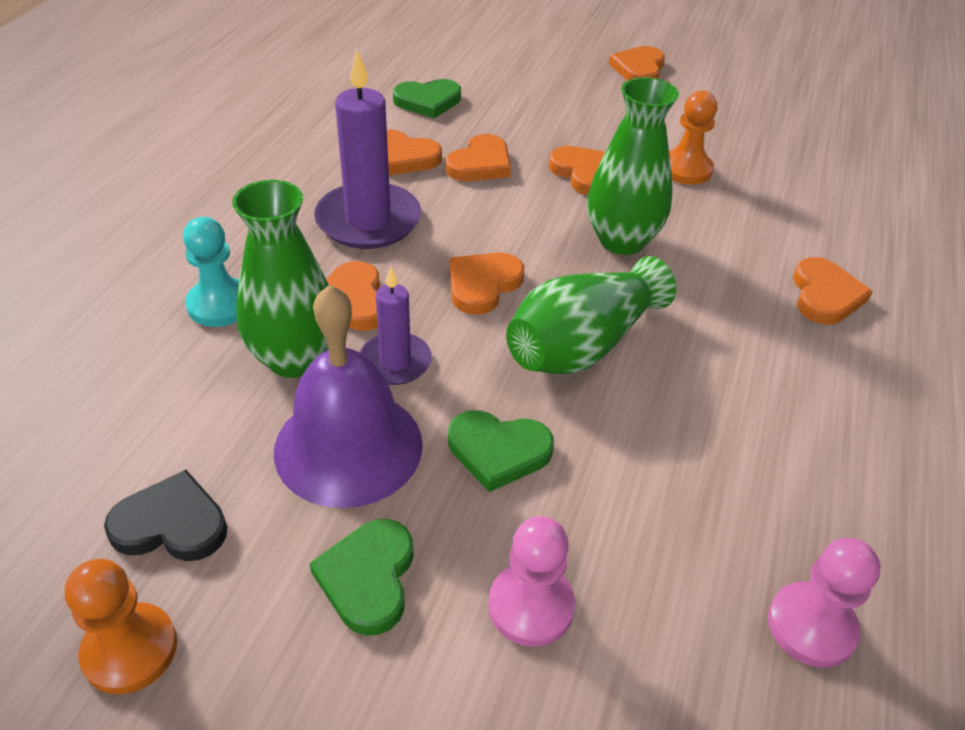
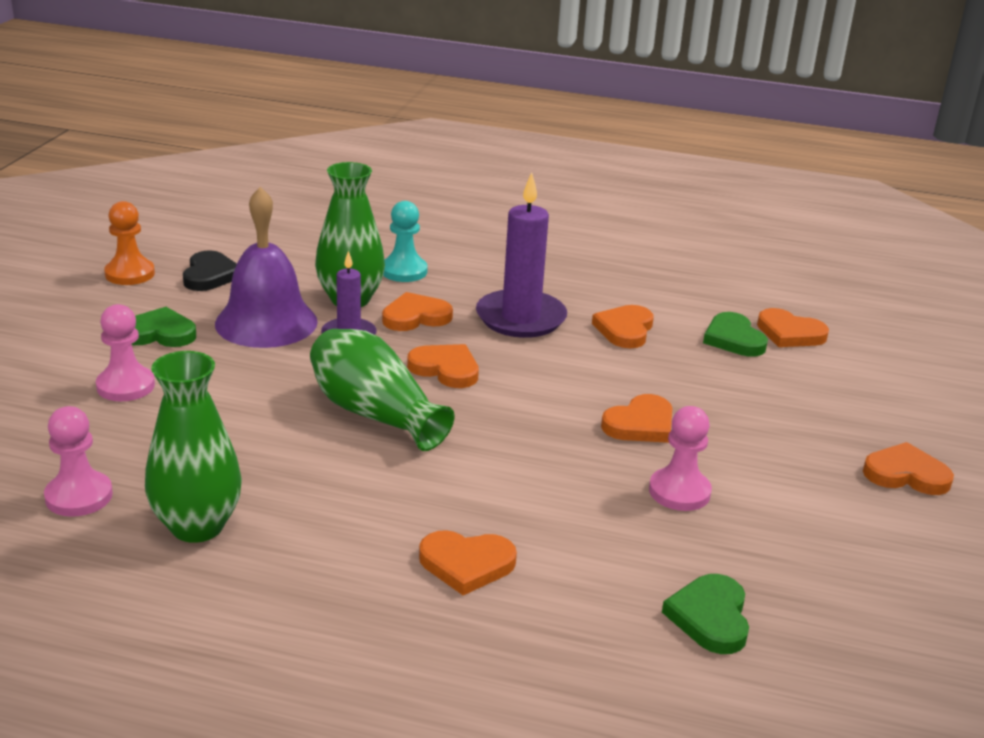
camera: 85 degrees right, 15 degrees down
(480, 164) = (631, 367): orange heart -> orange heart (790, 333)
(498, 451) = (258, 375): green heart -> green heart (710, 617)
(621, 241) = (528, 441): green vase -> green vase (197, 526)
(686, 169) = (679, 492): orange pawn -> pink pawn

